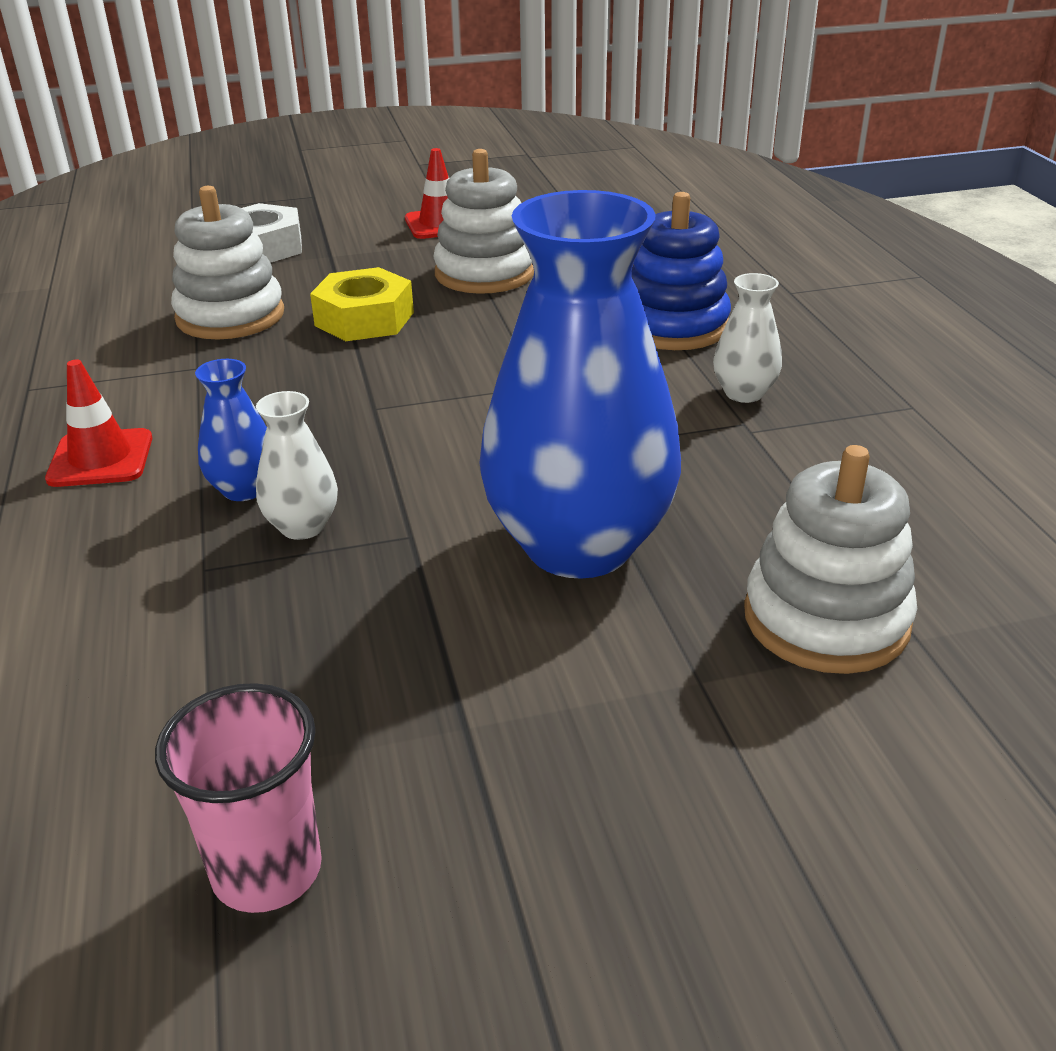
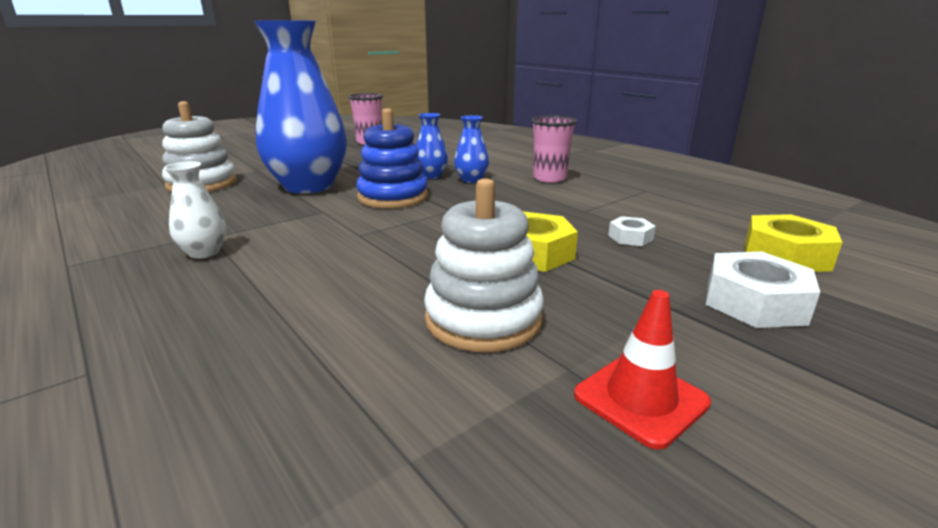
camera: 155 degrees right, 10 degrees down
(101, 459) = (549, 178): red traffic cone -> pink cup
(134, 271) = (786, 255): none -> yellow nut
(230, 316) = (630, 237): white stacking toy -> white nut
(302, 526) = (431, 176): white vase -> blue vase
(673, 326) = (255, 295): blue stacking toy -> blue stacking toy (393, 197)

